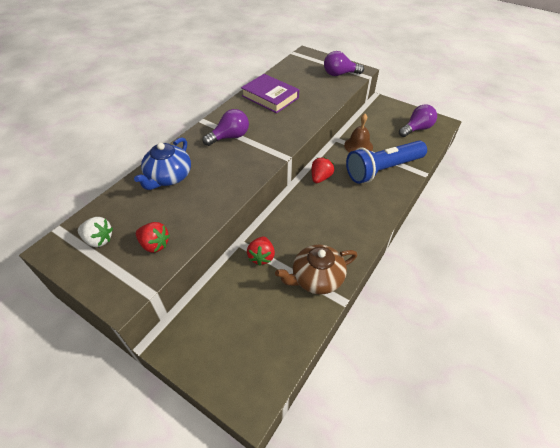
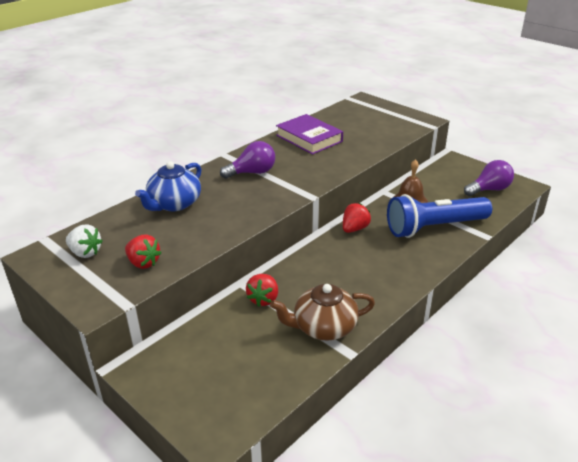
camera: 10 degrees right, 15 degrees down
(339, 74) = (398, 122): purple light bulb -> none

